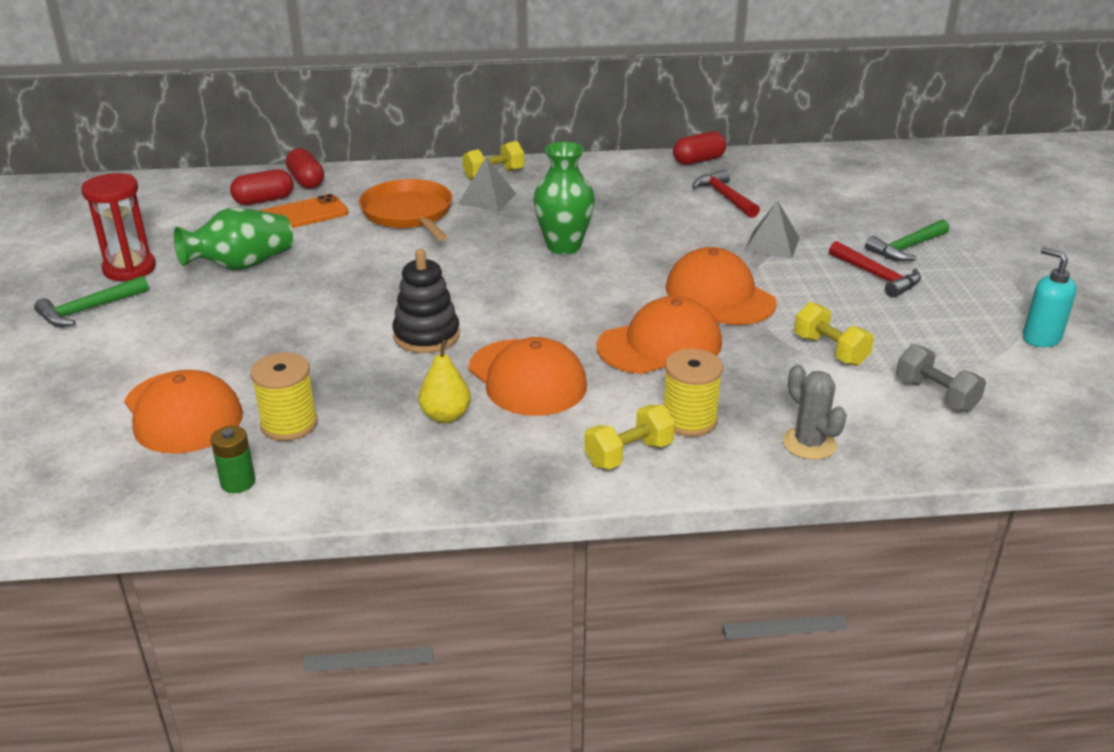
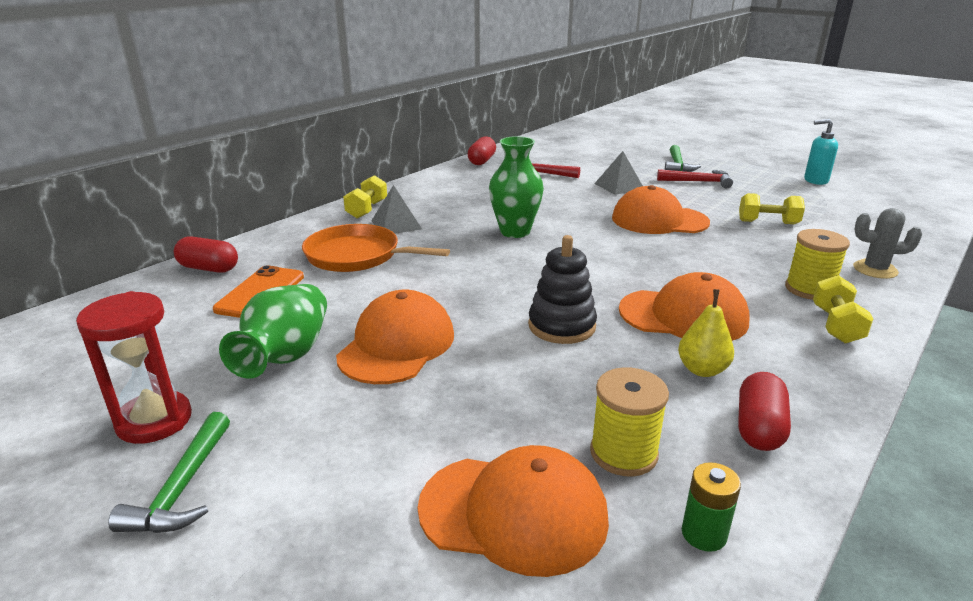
camera: 45 degrees left, 5 degrees down
(264, 200) = (194, 297): red capsule -> red capsule (759, 428)
(660, 345) = (697, 258): orange cap -> orange cap (397, 345)
(935, 395) = (850, 221): grey dumbbell -> none

